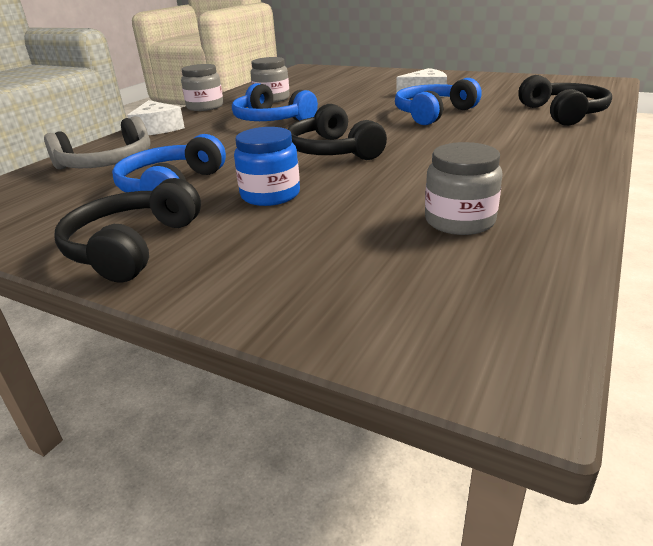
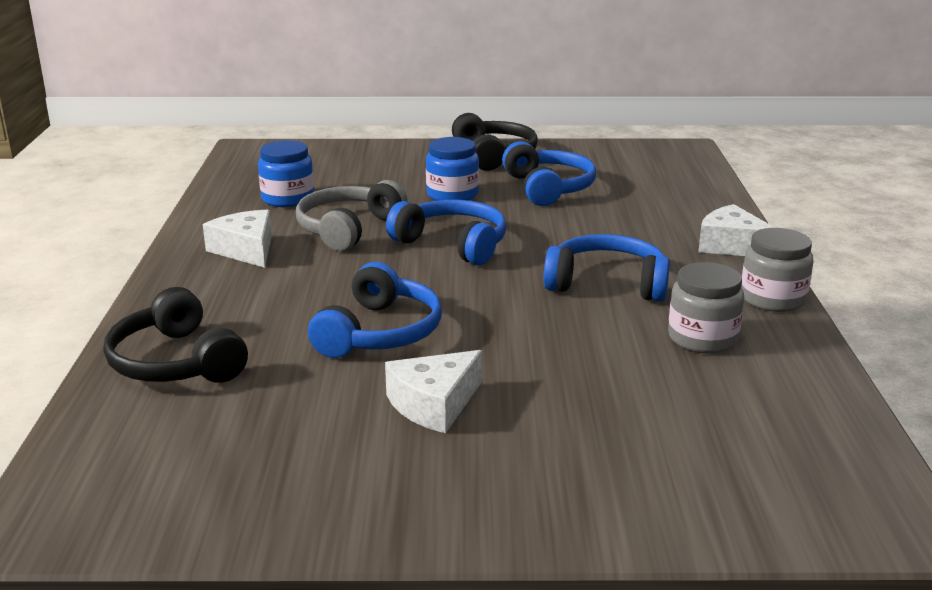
camera: 150 degrees right, 5 degrees down
(107, 163) = (665, 198): grey headphones -> grey headphones (348, 229)
(332, 151) = (453, 244): black headphones -> blue headphones
(459, 221) = (288, 199): grey jar -> blue jar
(517, 168) = (246, 250): none -> white cheese

